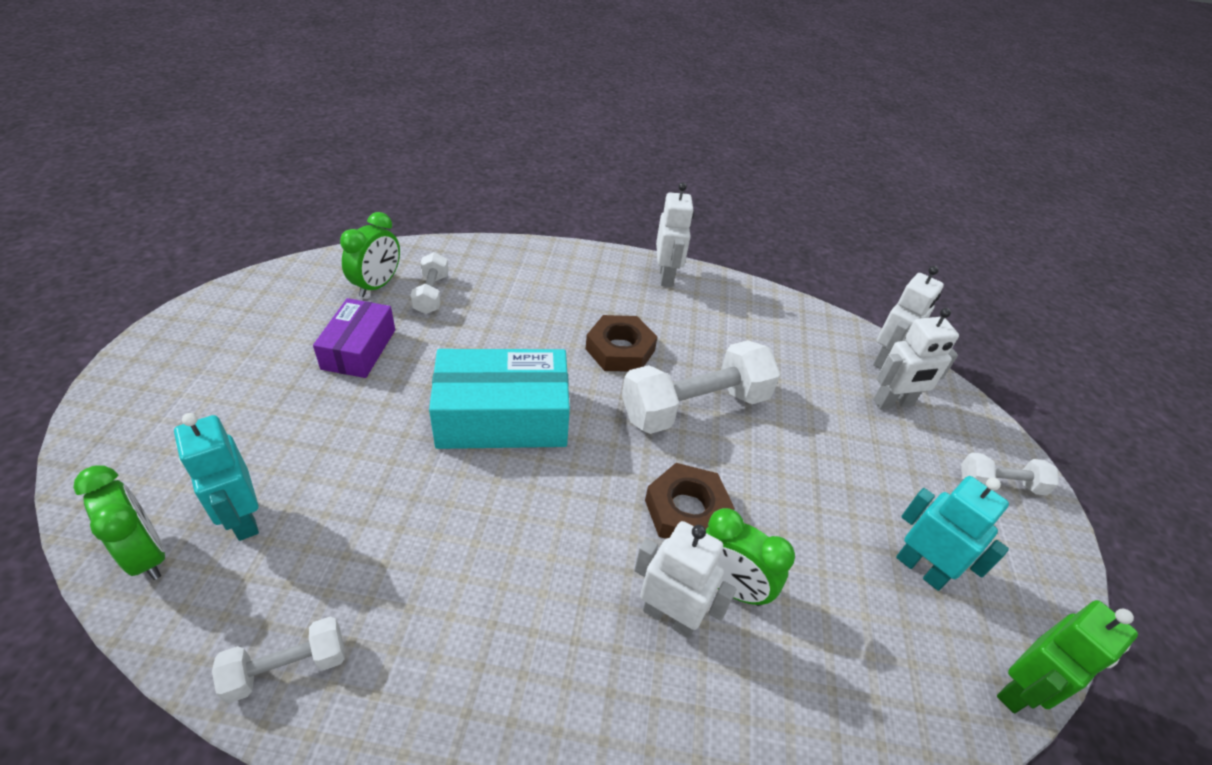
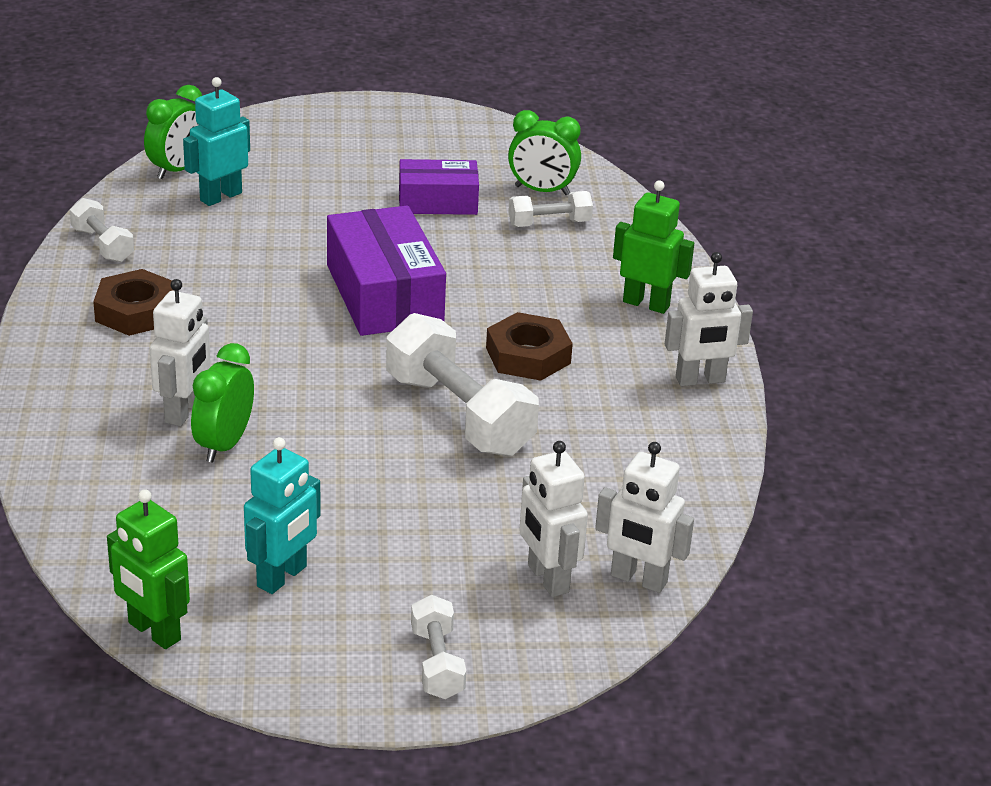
camera: 80 degrees right, 10 degrees down
(502, 417) = (384, 294): turquoise box -> purple box
(566, 275) = (646, 304): none -> green robot
(686, 511) = (305, 415): brown nut -> brown nut (136, 311)

